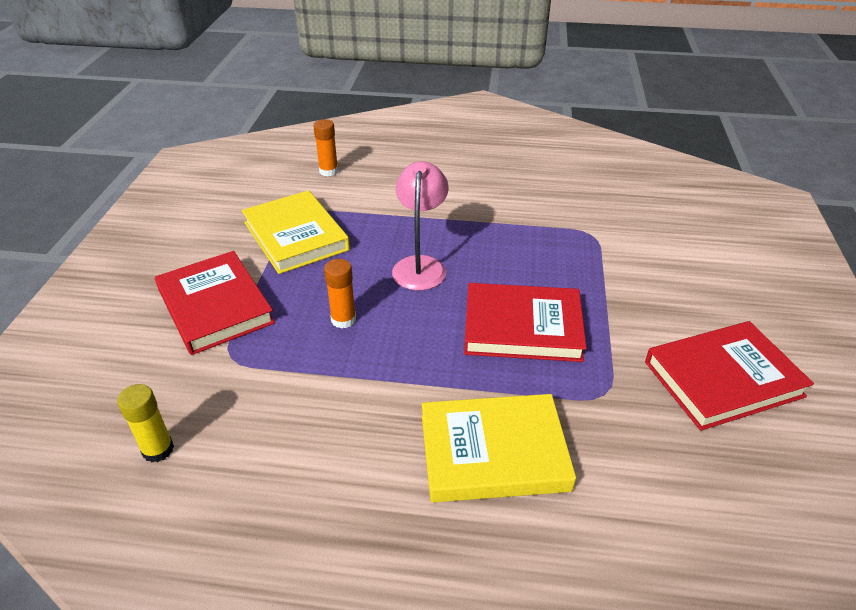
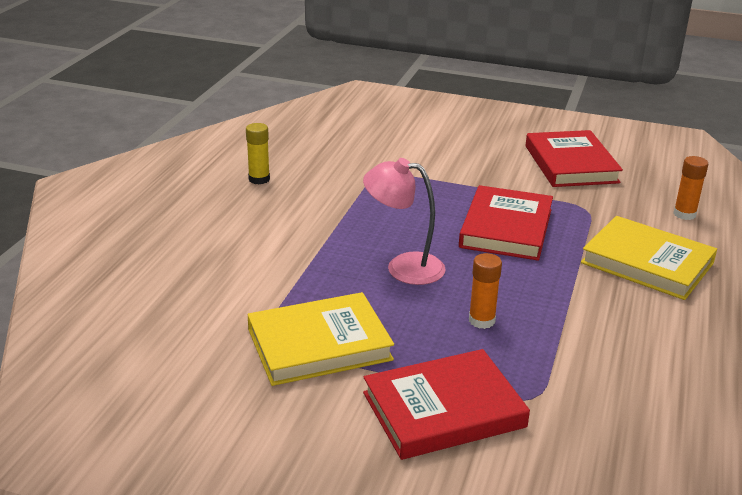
camera: 80 degrees left, 10 degrees down
(158, 449) = (663, 445): yellow glue stick -> yellow glue stick (259, 179)
(328, 171) = (175, 311): orange glue stick -> orange glue stick (684, 214)
(493, 452) = (647, 263): yellow book -> yellow book turned 60 degrees counterclockwise

